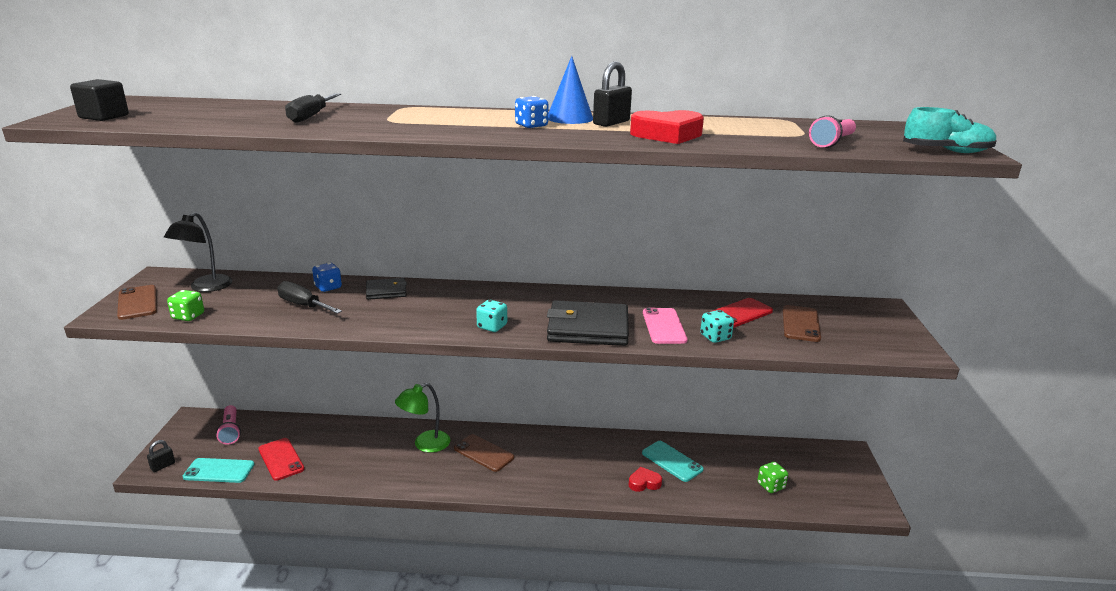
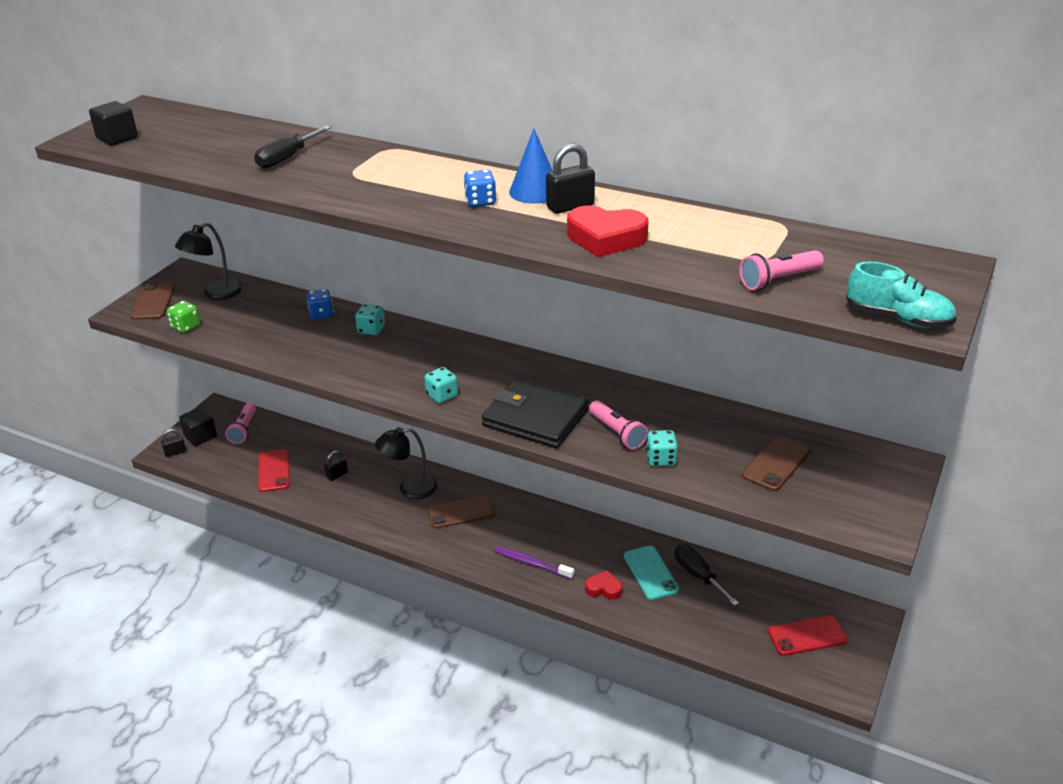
camera: 25 degrees right, 10 degrees up
(185, 446) = (200, 436): none -> black cube
(219, 471) = (218, 469): turquoise phone -> none
(303, 305) = (287, 333): black screwdriver -> black screwdriver (698, 575)
(348, 449) = (337, 475): none -> black padlock
(386, 291) = (371, 330): black wallet -> turquoise dice
(425, 444) = (409, 488): green lamp -> black lamp
(483, 453) = (461, 512): brown phone -> brown phone turned 75 degrees counterclockwise
(571, 478) = (532, 563): none -> purple toothbrush
(664, 326) = (617, 433): pink phone -> pink flashlight
(739, 313) = (717, 434): red phone -> red phone (807, 636)
(770, 486) = (742, 631): green dice -> none

